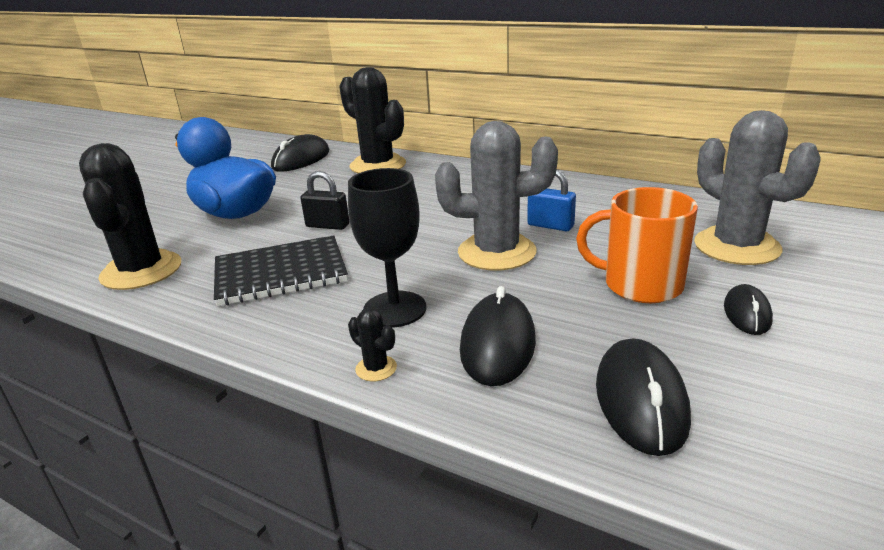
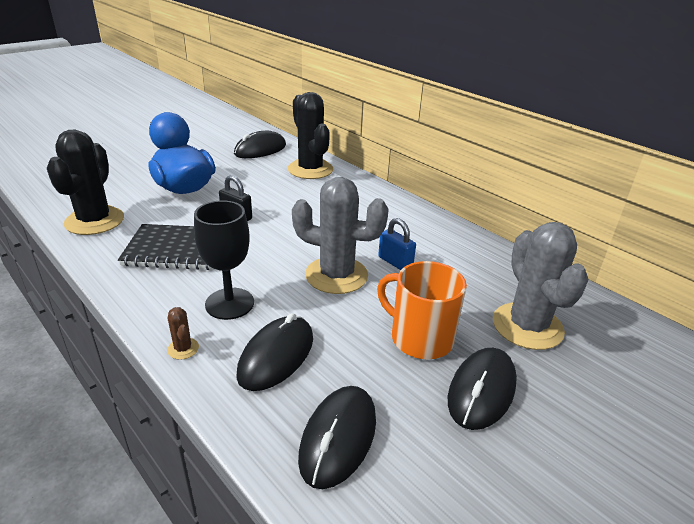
camera: 15 degrees right, 5 degrees up
(376, 368) = (183, 349): black cactus -> brown cactus
(747, 313) = (481, 391): black mouse -> black mouse, size x1.69

